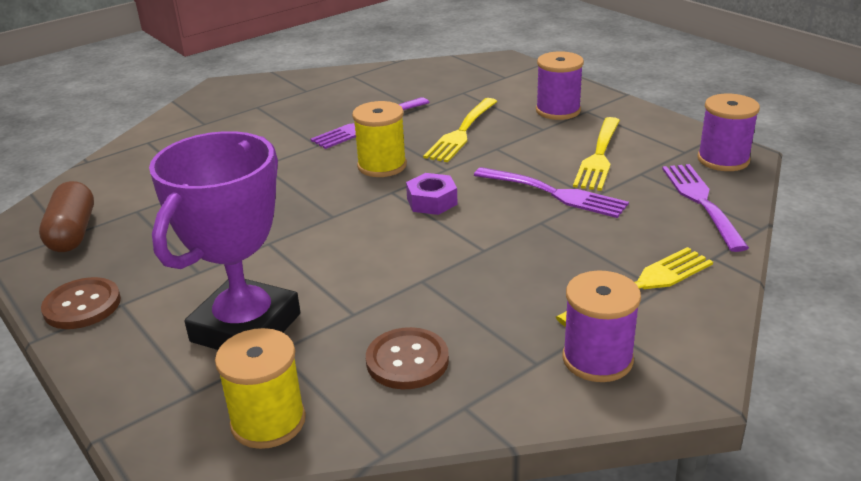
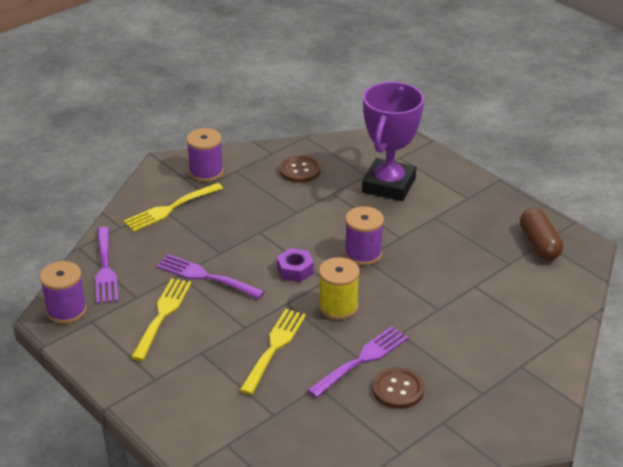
camera: 175 degrees right, 5 degrees up
(82, 305) = (489, 196): brown button -> brown button (398, 389)
(268, 421) = (359, 146): yellow spool -> none
(558, 110) = (182, 379): purple spool -> purple spool (363, 253)

